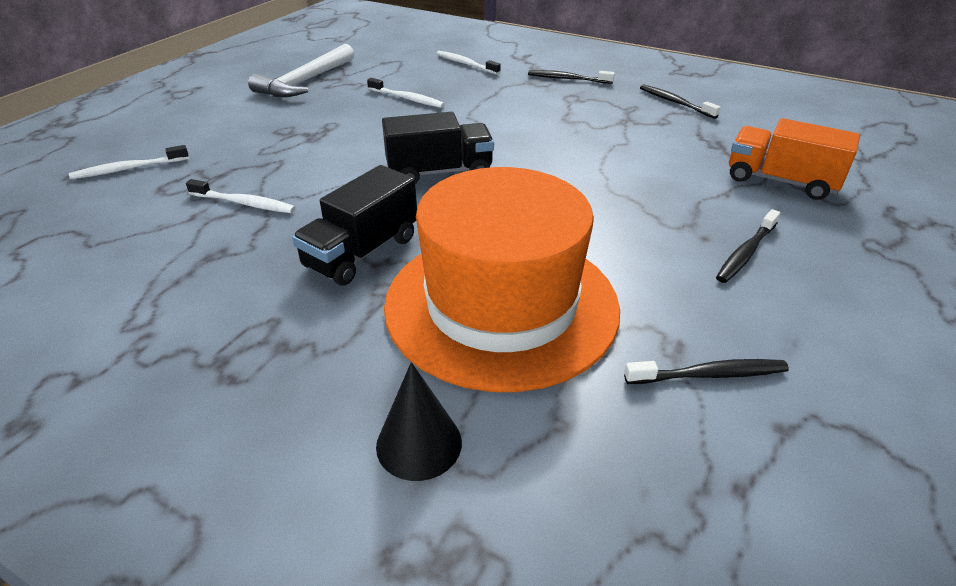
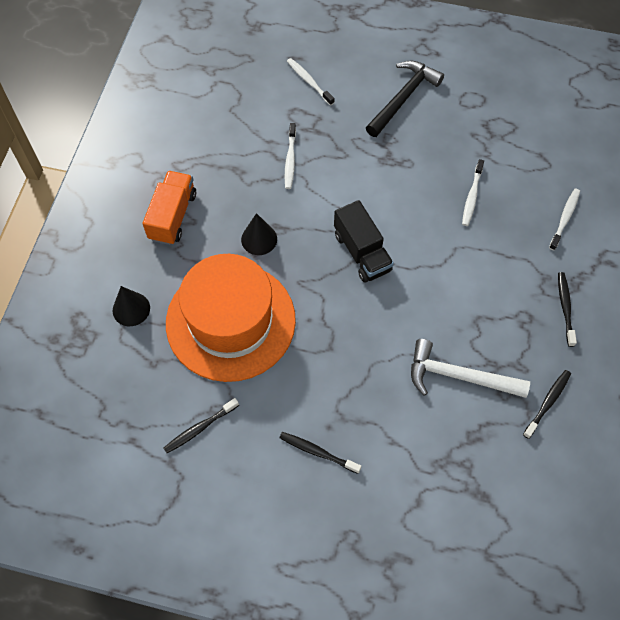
camera: 75 degrees right, 25 degrees up
(235, 113) = (403, 98): none -> black hammer
(305, 81) = (475, 116): white hammer -> white hammer (459, 376)
(362, 252) = (259, 239): black truck -> black cone
(709, 375) = (200, 428): black toothbrush -> black toothbrush turned 75 degrees clockwise
(780, 181) = (424, 483): orange truck -> orange truck (173, 216)

